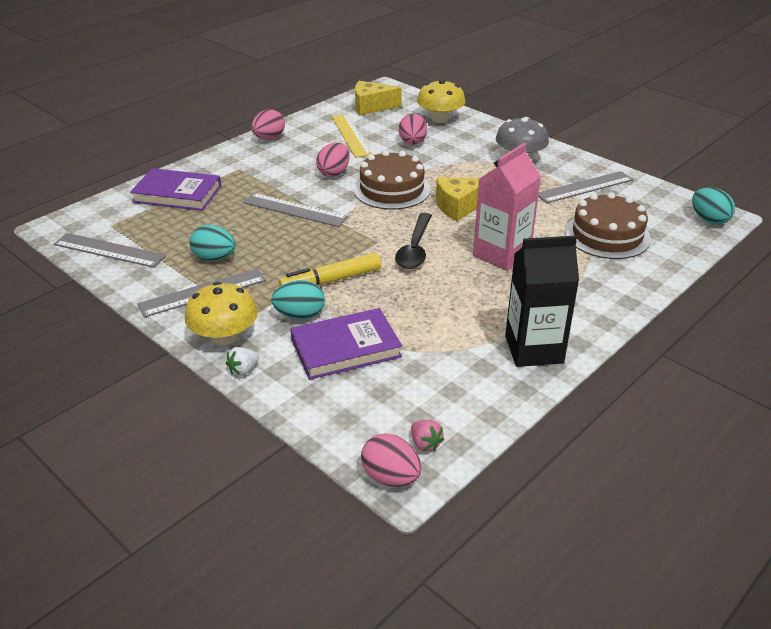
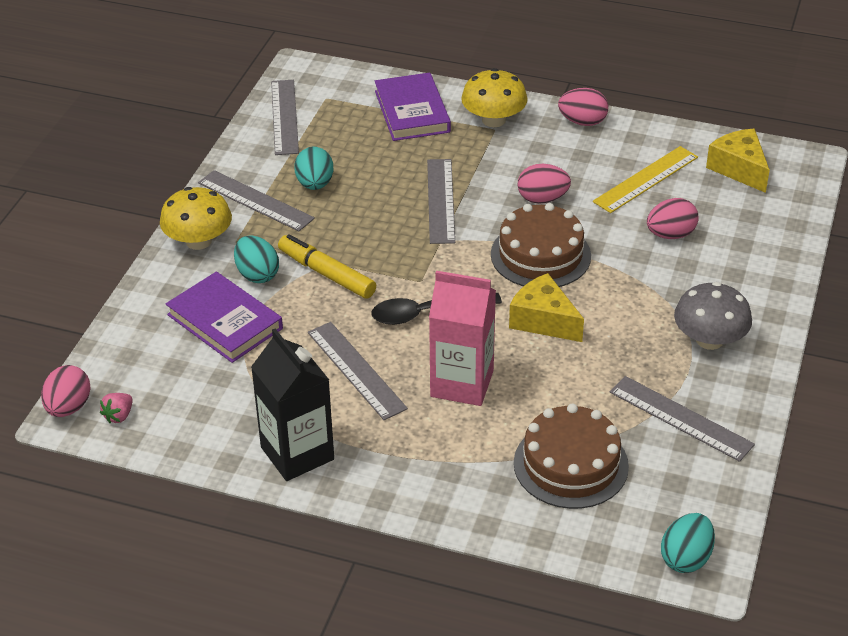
camera: 65 degrees right, 5 degrees up
(243, 370) = (159, 271): white strawberry -> none
(440, 119) = (760, 237): yellow mushroom -> yellow mushroom (493, 120)
(455, 296) = (356, 370): none -> grey ruler

